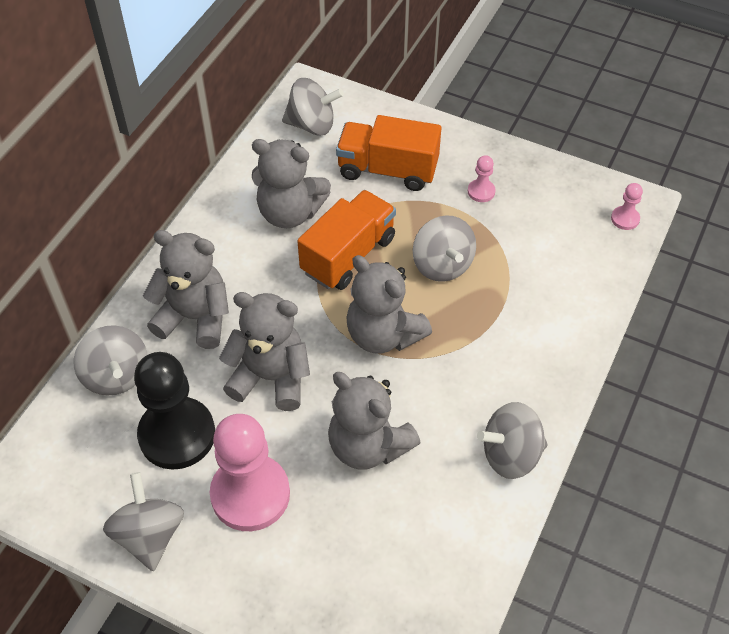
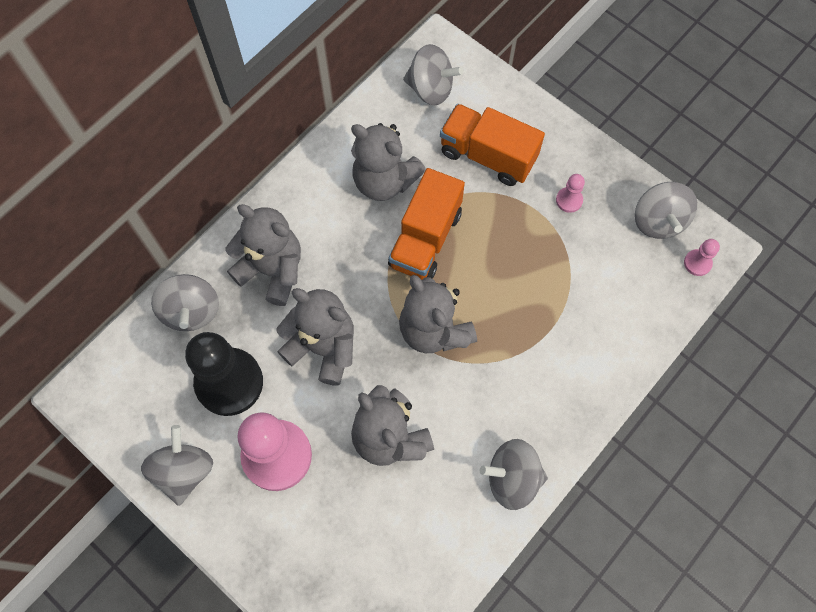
camera: 15 degrees right, 15 degrees up
(348, 255) = (425, 239): orange truck -> orange truck turned 150 degrees clockwise
(442, 265) = (508, 271): grey spinning top -> grey spinning top (658, 221)

